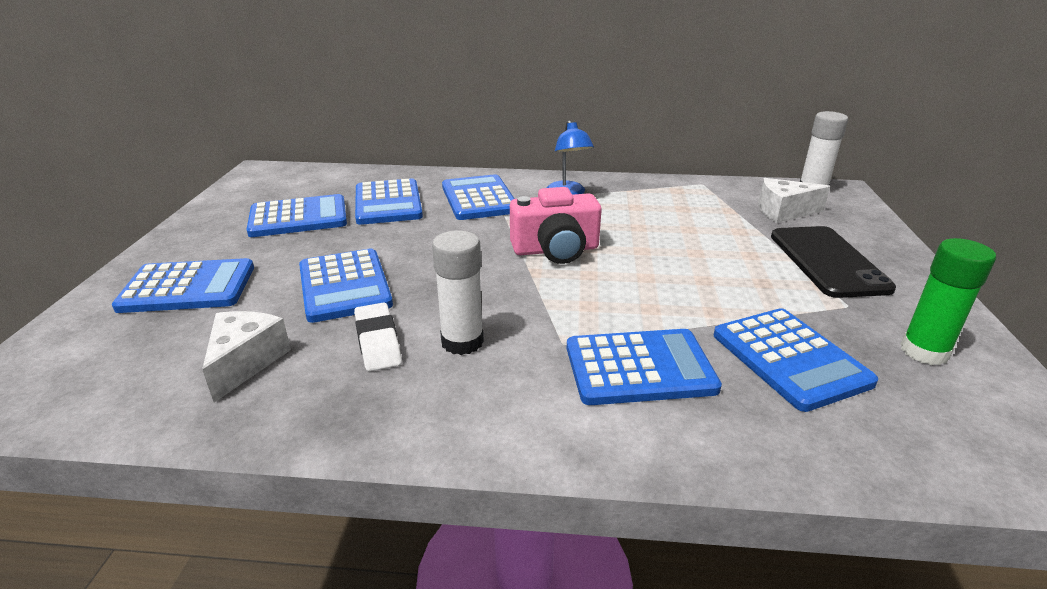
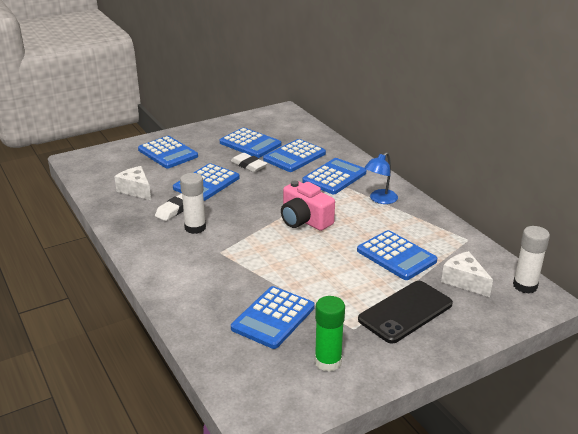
camera: 55 degrees right, 0 degrees up
(245, 362) = (136, 190): white cheese -> white cheese turned 105 degrees counterclockwise
(353, 238) = (249, 165): none -> white eraser
(639, 368) = (221, 277): blue calculator -> blue calculator (396, 256)

